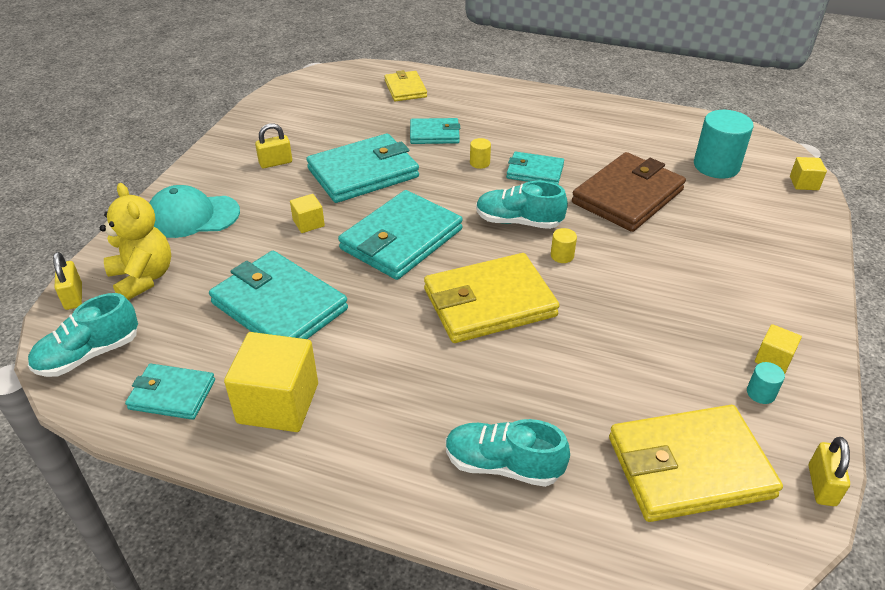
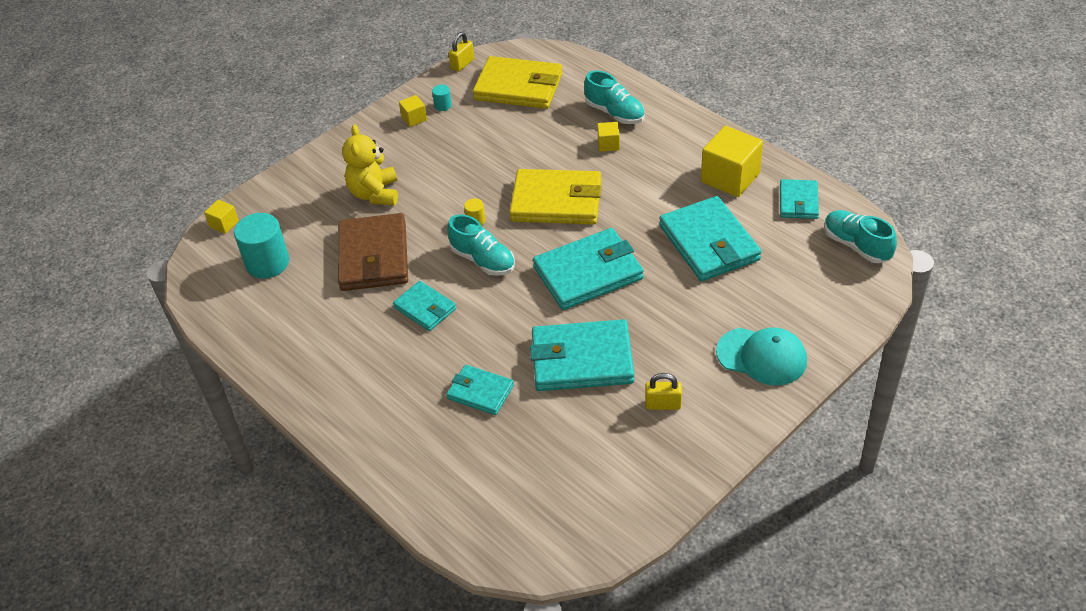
camera: 150 degrees left, 5 degrees up
(73, 297) = (871, 299): yellow padlock -> none
(89, 355) = (856, 245): turquoise shoe -> turquoise shoe turned 120 degrees counterclockwise
(143, 278) = (813, 300): yellow teddy bear -> yellow teddy bear (375, 194)
(172, 394) = (798, 202): turquoise wallet -> turquoise wallet turned 60 degrees clockwise
(308, 223) = (658, 314): yellow cube -> yellow cube (608, 144)
(405, 89) = (462, 486): yellow wallet -> none
(479, 163) = (465, 336): yellow cylinder -> none
(628, 196) = (373, 256): brown wallet -> brown wallet turned 75 degrees counterclockwise

